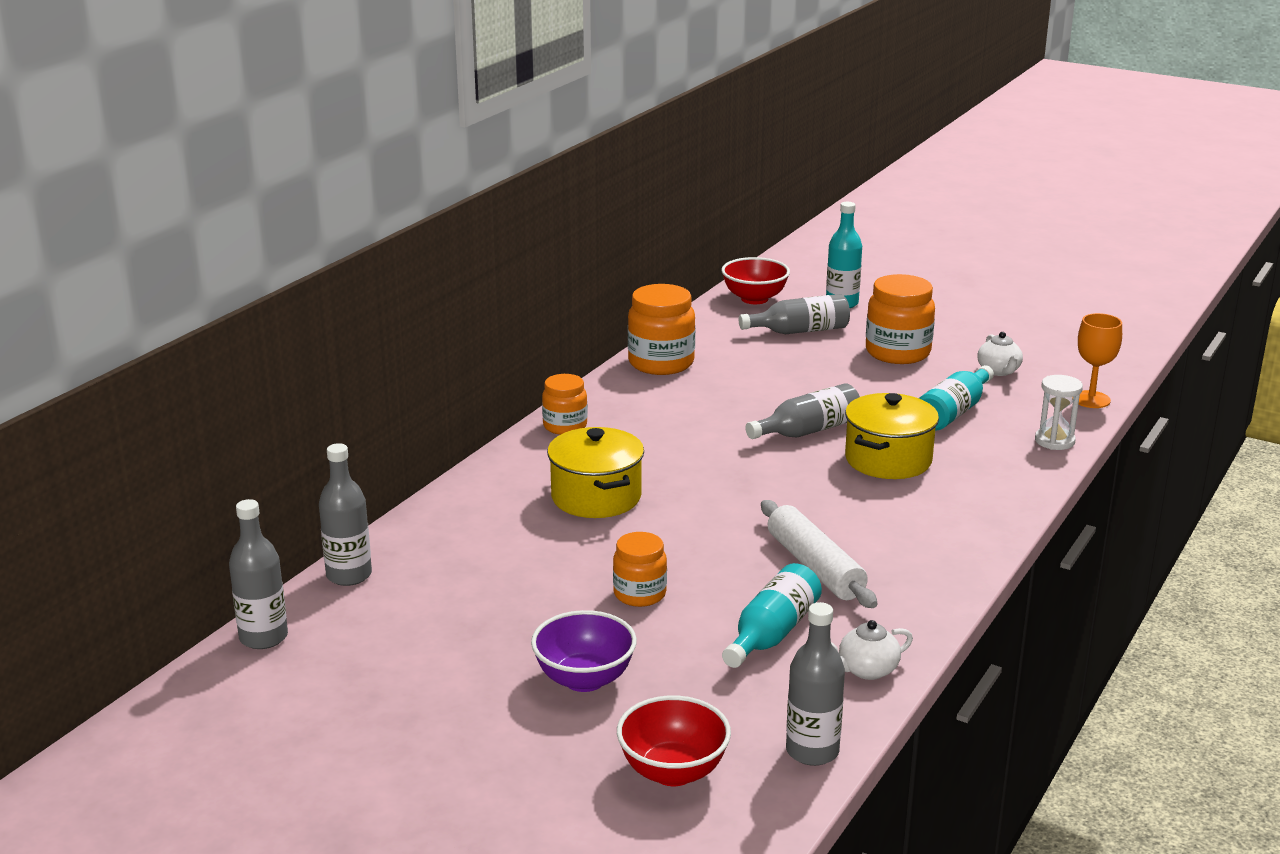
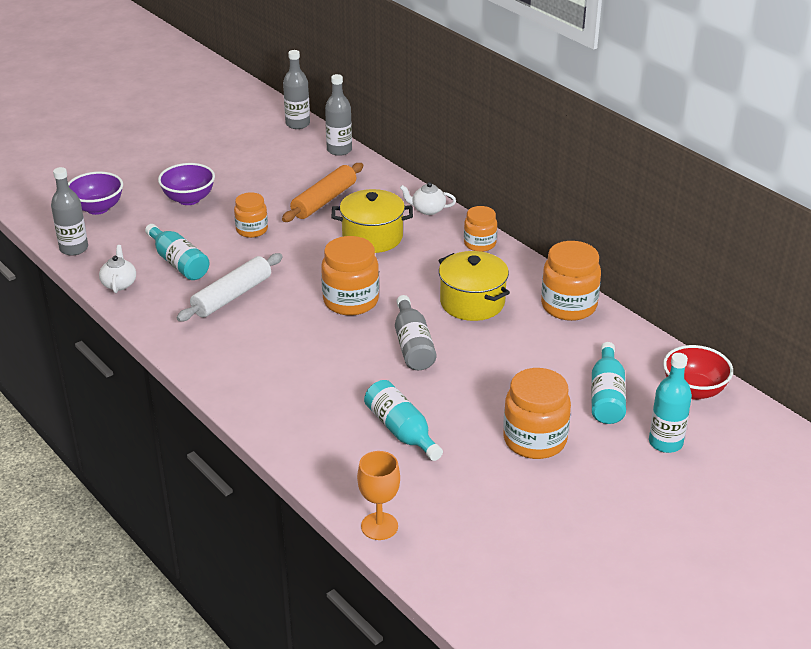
camera: 110 degrees right, 10 degrees up
(519, 553) = (324, 201): none -> orange rolling pin
(673, 771) = (98, 208): red bowl -> purple bowl
(755, 482) = (351, 301): none -> orange jar
(800, 331) = (606, 396): grey bottle -> turquoise bottle
(814, 567) = (232, 296): white rolling pin -> white rolling pin turned 45 degrees counterclockwise
(888, 460) = (344, 369): yellow pot -> yellow pot (472, 302)
(999, 371) = (466, 490): white teapot -> white teapot (427, 210)
(1054, 441) = (320, 469): white hourglass -> none

